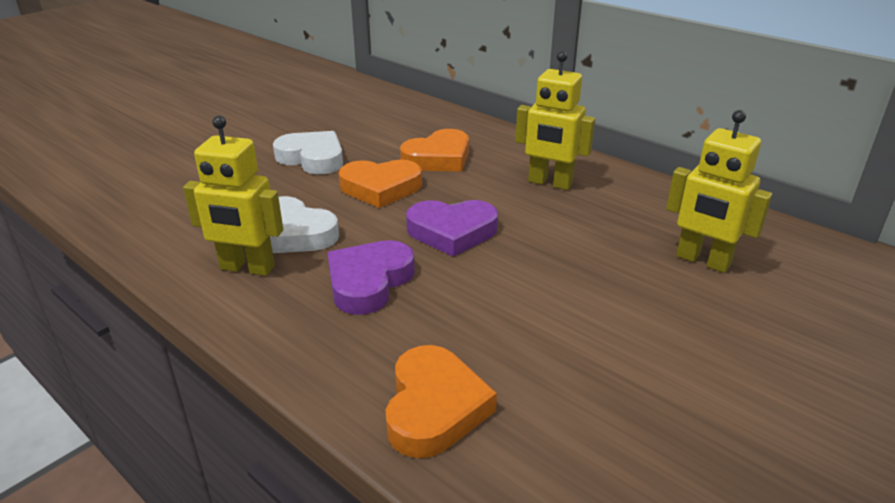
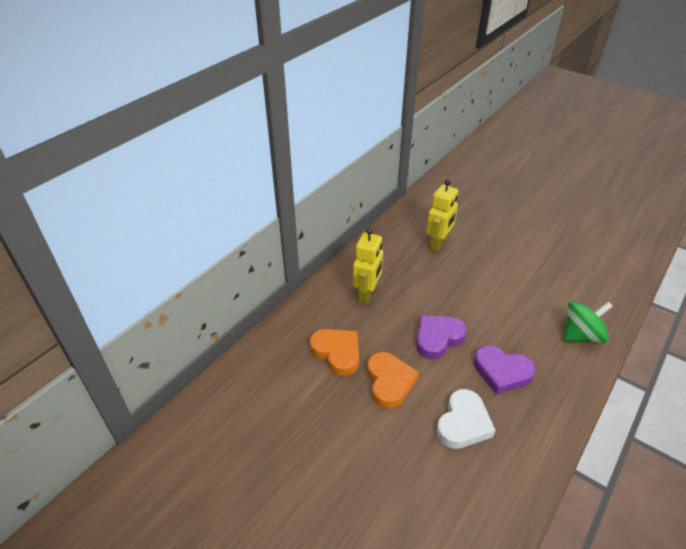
camera: 95 degrees left, 10 degrees up
(247, 268) = (511, 440): yellow robot -> none
(312, 158) = (346, 438): white heart -> none
(434, 407) = (581, 335): orange heart -> green spinning top
(452, 232) = (438, 338): purple heart -> purple heart turned 120 degrees counterclockwise

